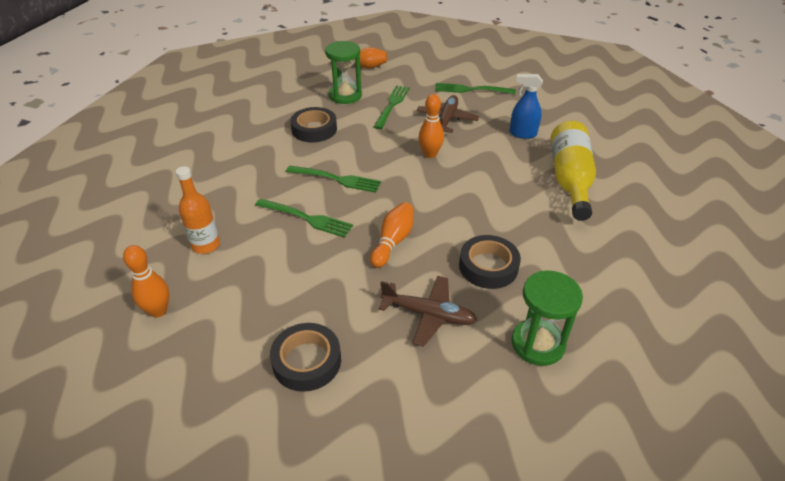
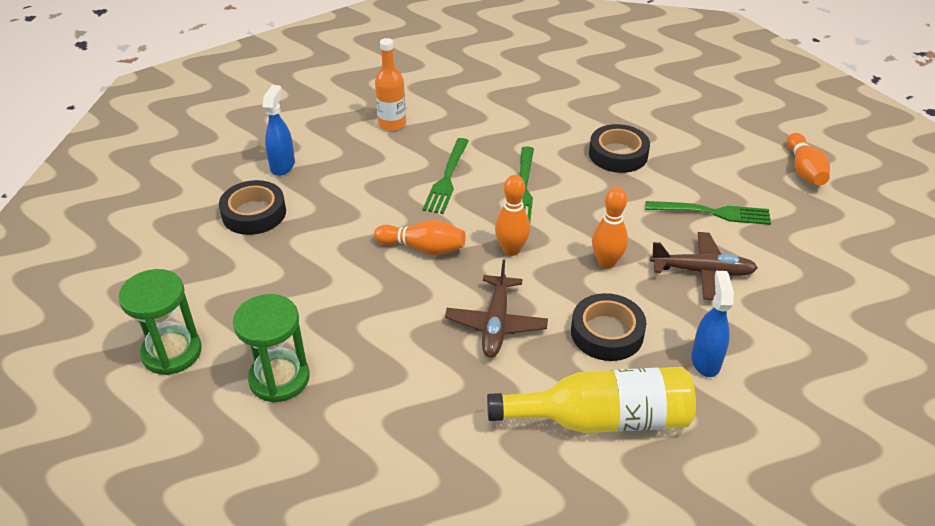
camera: 80 degrees right, 0 degrees up
(158, 311) = (307, 119): orange bowling pin -> orange bowling pin (511, 250)
(234, 334) = (282, 165): none -> blue spray bottle
(345, 95) = (713, 166): green hourglass -> green hourglass (172, 352)
(429, 315) = (315, 287): brown plane -> brown plane (496, 324)
(471, 89) = (809, 293): green fork -> none
(488, 266) = (395, 332): black tape -> black tape (607, 333)

